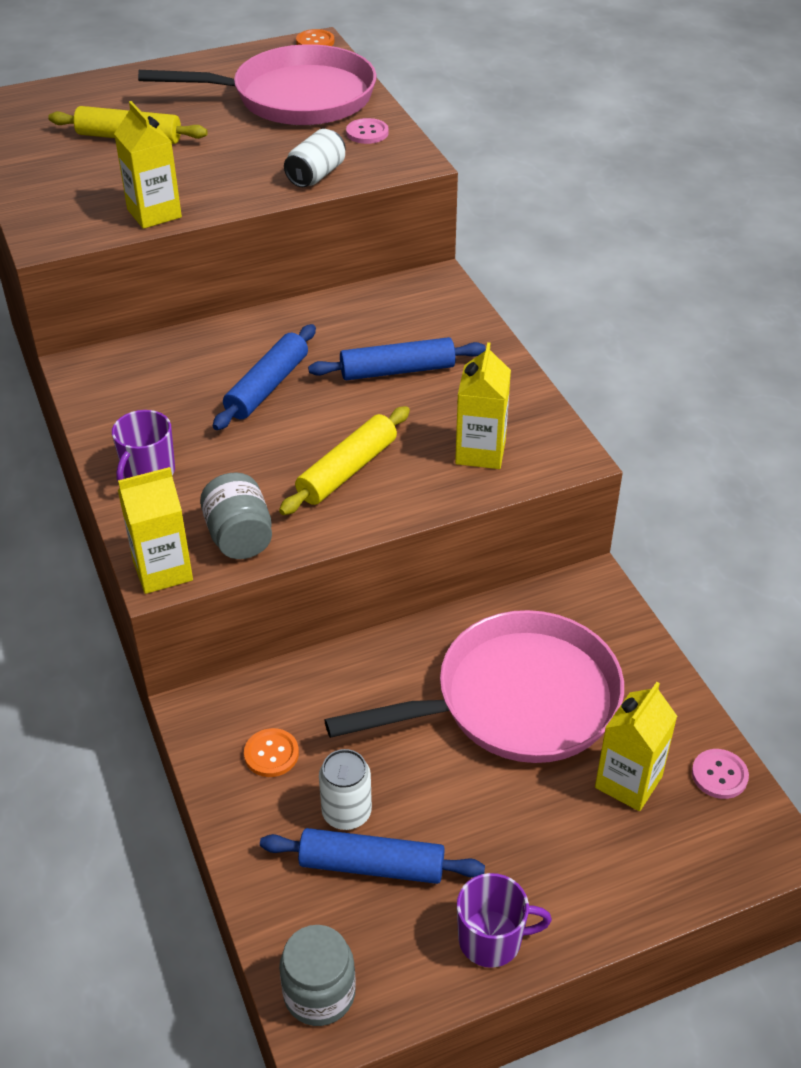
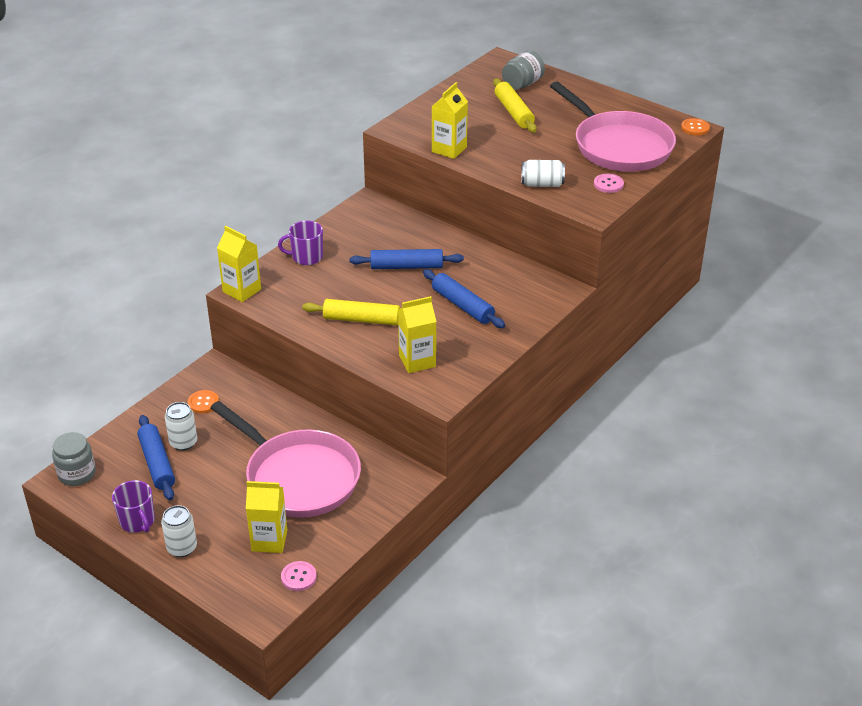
camera: 60 degrees right, 5 degrees down
(239, 537) = (283, 304): grey jar -> grey jar (522, 84)
(585, 898) = (182, 548): none -> white can

